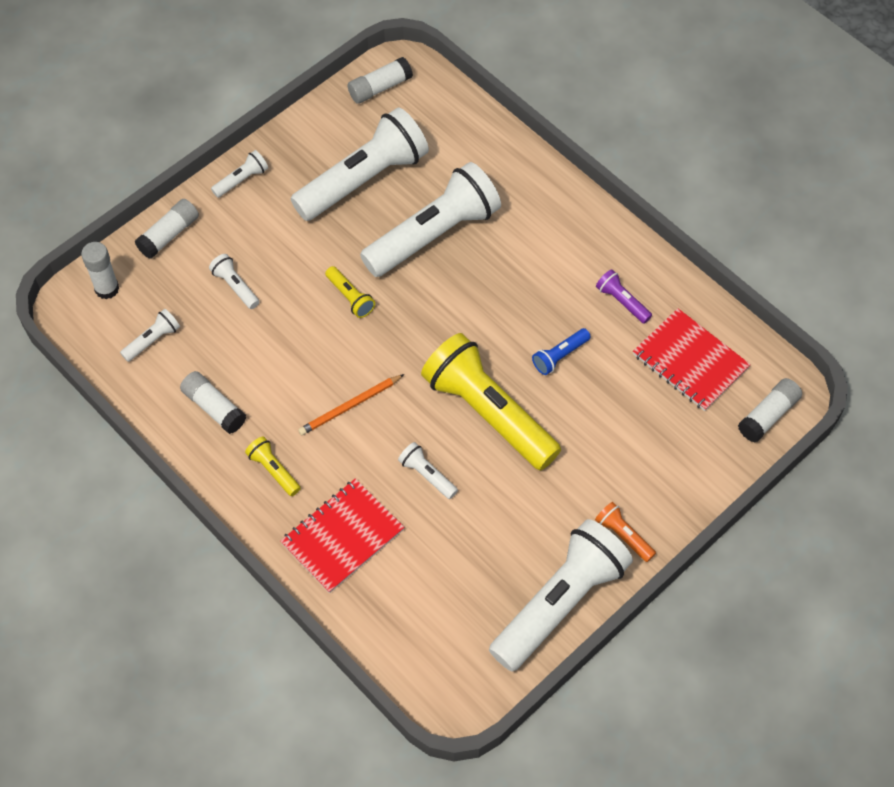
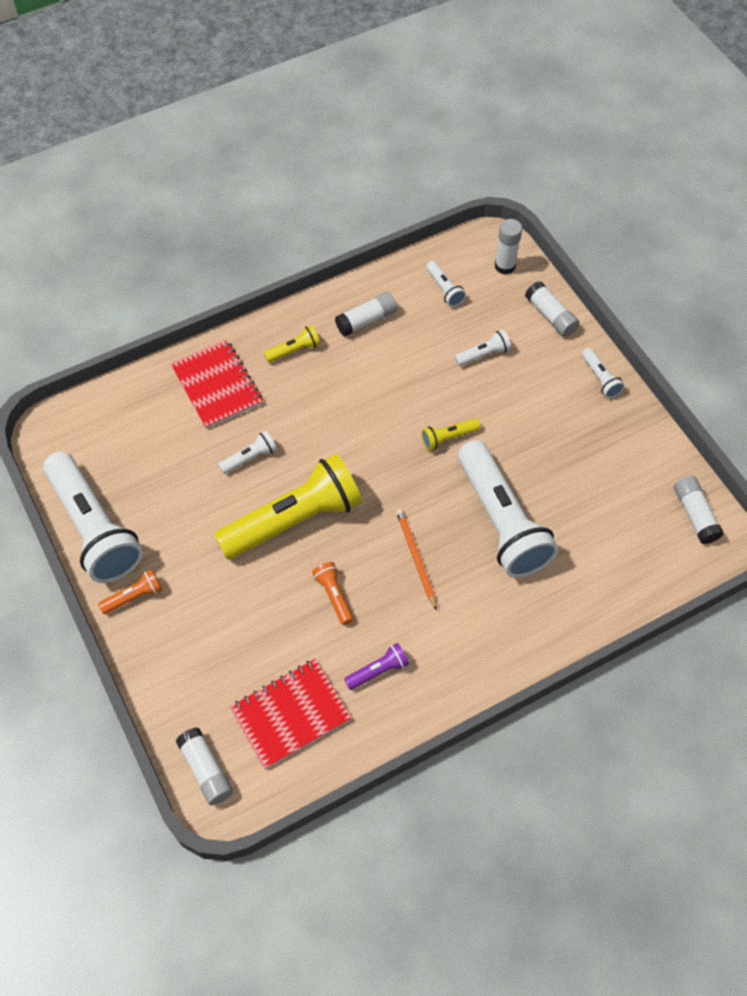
camera: 105 degrees right, 0 degrees up
(350, 406) = (336, 415): orange pencil -> orange pencil (416, 558)
(363, 180) = (580, 476): white flashlight -> none
(560, 356) = (334, 596): blue flashlight -> orange flashlight

